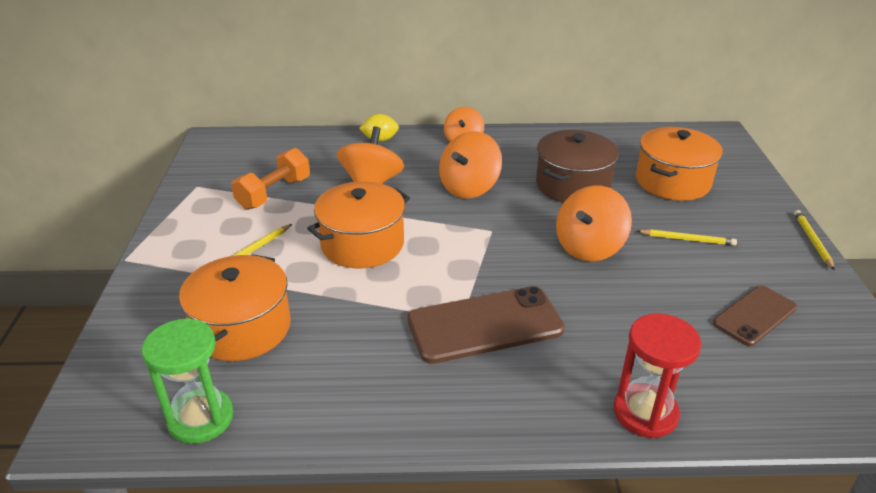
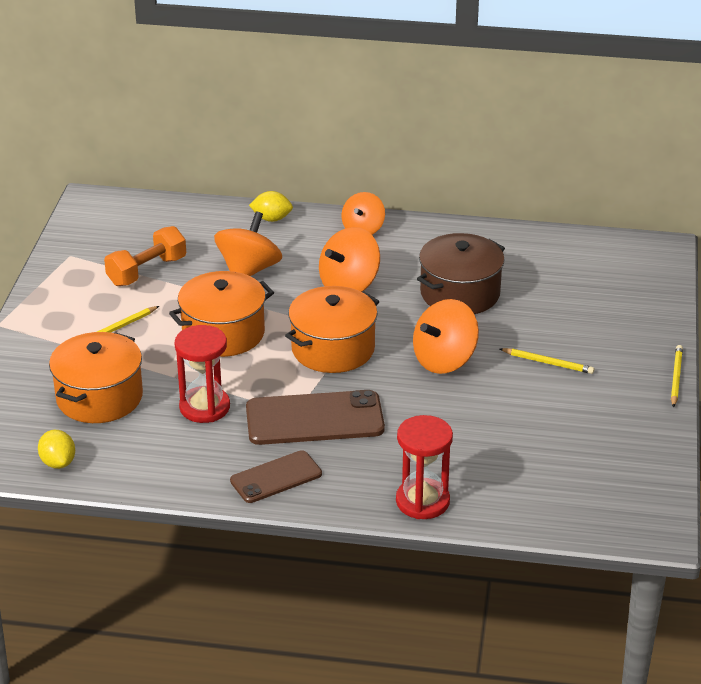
camera: 10 degrees right, 0 degrees up
(201, 418) = (58, 462): green hourglass -> yellow lemon
(362, 326) = (204, 407): none -> red hourglass
(672, 181) = (570, 300): orange pot -> orange pot (333, 349)
(755, 315) = (568, 439): brown phone -> brown phone (276, 477)

